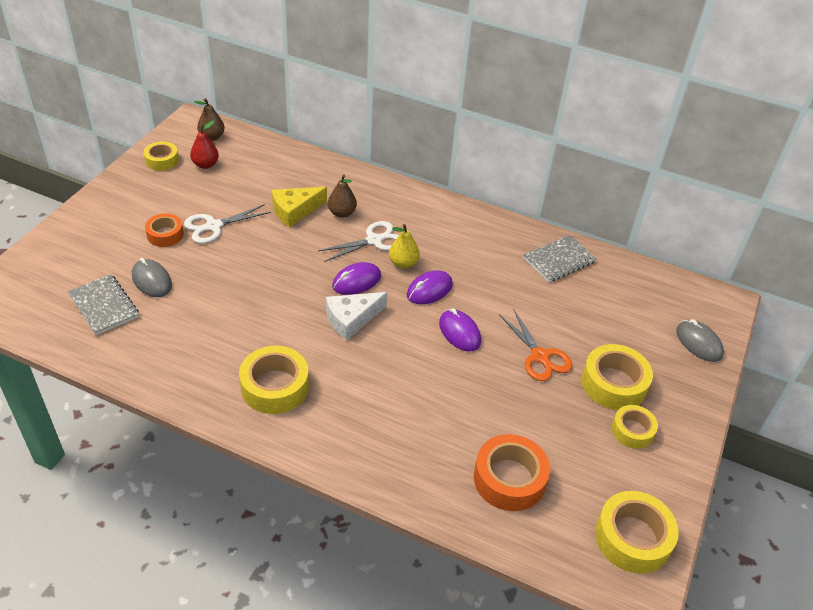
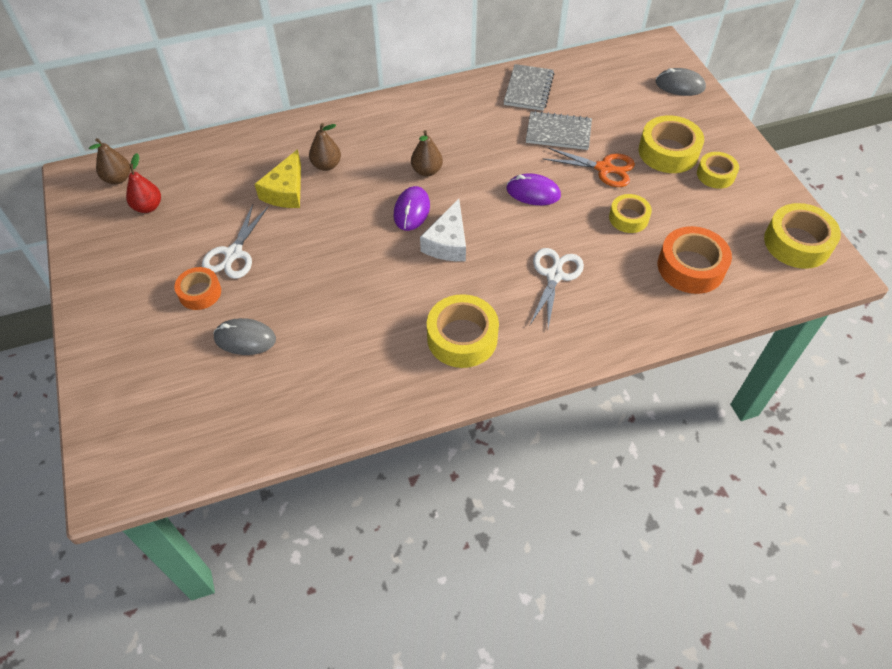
camera: 40 degrees left, 10 degrees up
(104, 306) = (233, 392): grey notebook -> grey notebook (558, 132)
(162, 160) = (99, 232): yellow tape -> yellow tape (628, 218)
(374, 240) = (381, 169): white scissors -> white scissors (554, 276)
(403, 263) = (427, 171): yellow pear -> brown pear
(429, 290) = (472, 177): purple mouse -> none

